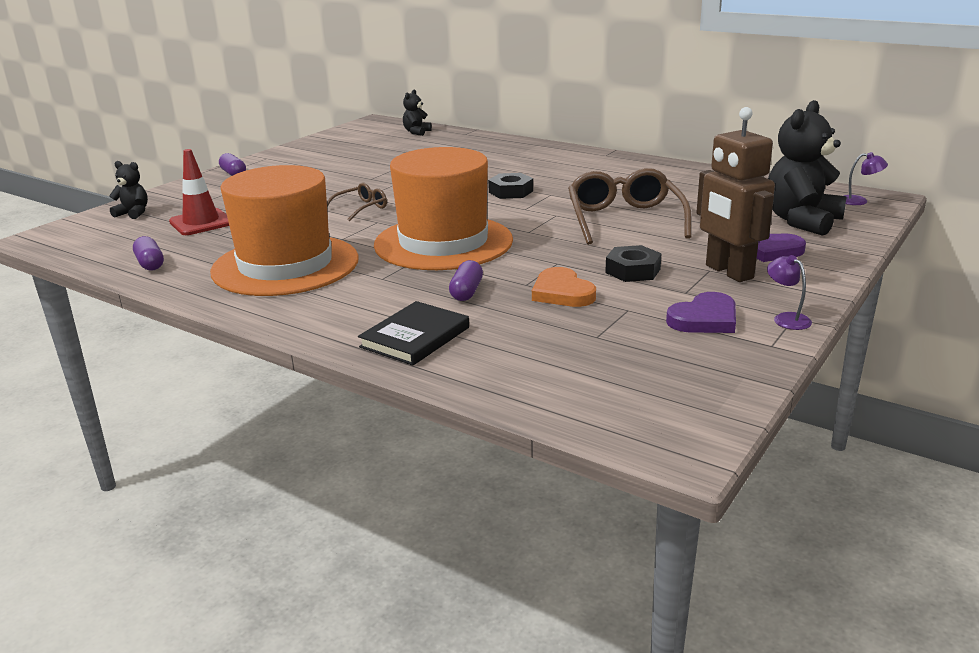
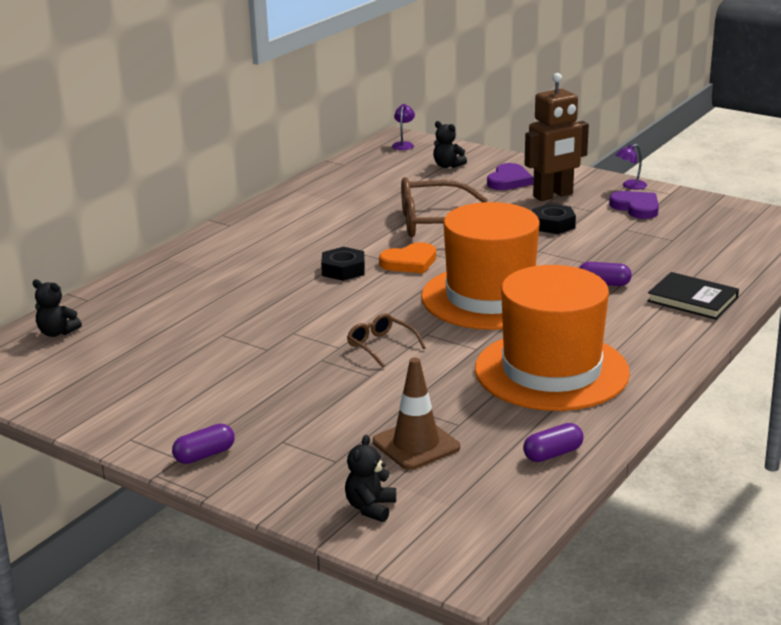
camera: 90 degrees left, 0 degrees up
(201, 222) = (416, 445): red traffic cone -> brown traffic cone
(562, 292) = (599, 249): orange heart -> orange heart (409, 262)
(801, 221) = (447, 166): black teddy bear -> black teddy bear, size x0.50

